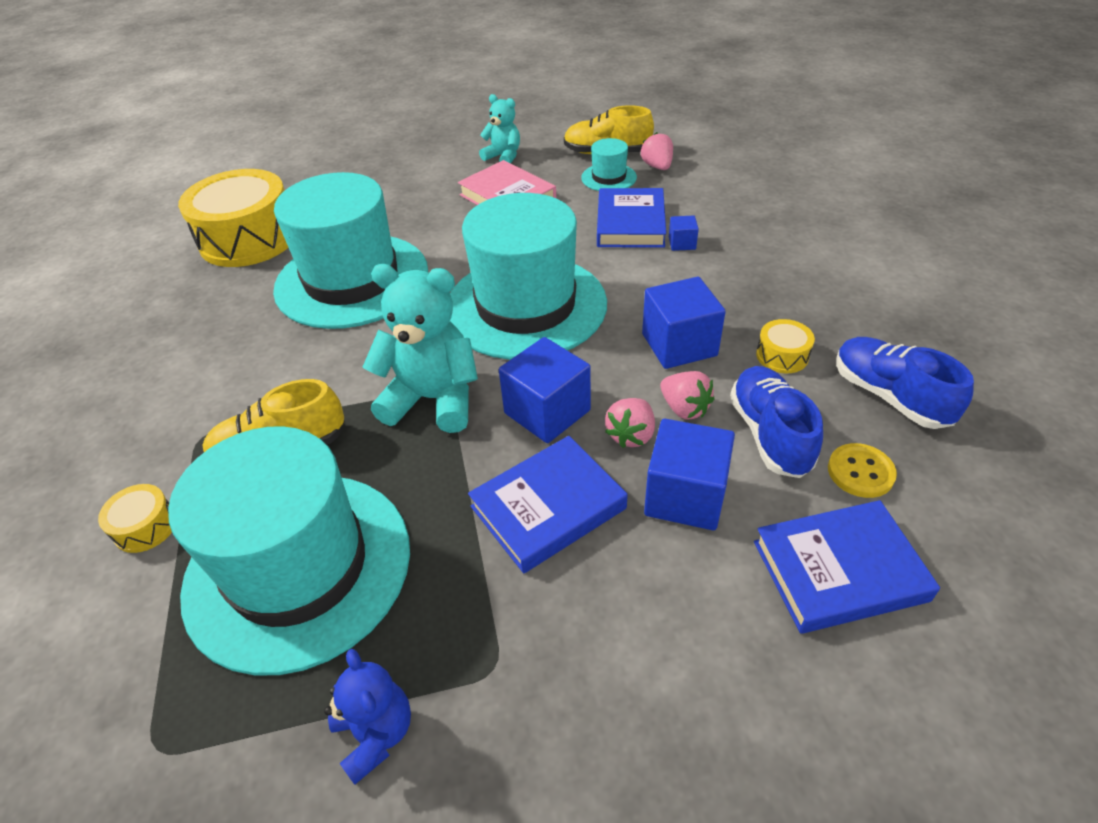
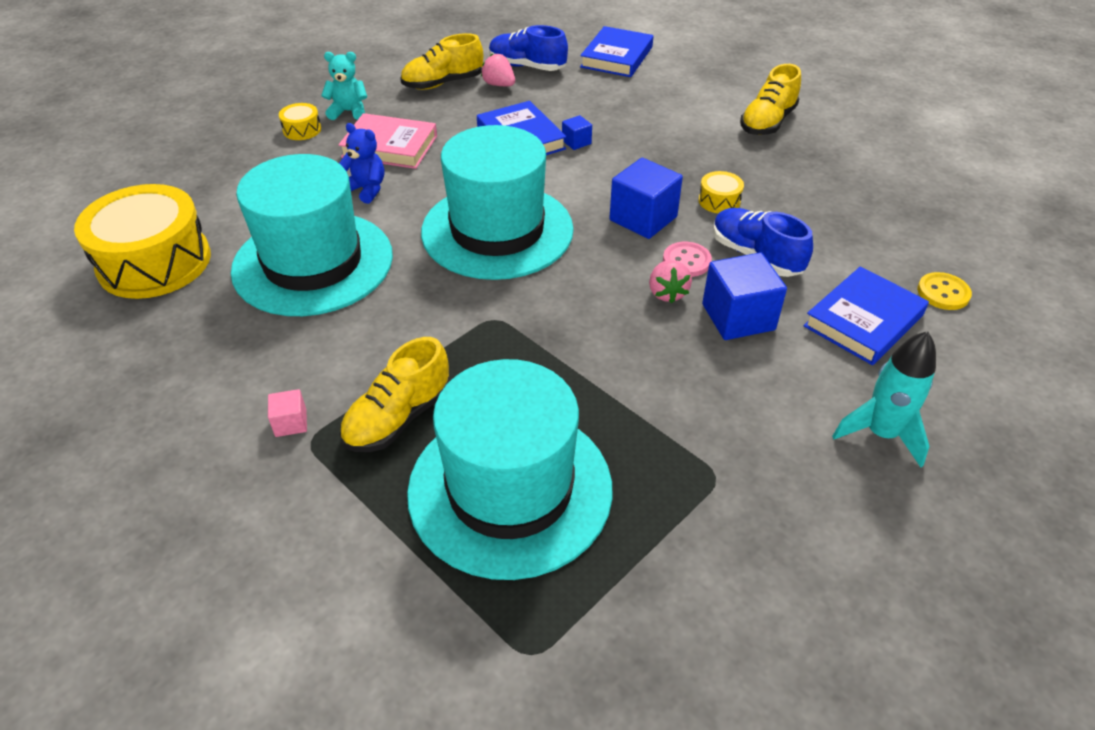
camera: 35 degrees left, 0 degrees up
(145, 526) = (339, 528): yellow drum -> yellow drum (302, 130)
(204, 413) = (291, 423): none -> pink cube
(375, 733) = (678, 554): blue teddy bear -> blue teddy bear (366, 189)
(433, 399) = (492, 328): turquoise teddy bear -> none
(547, 412) = (592, 301): blue cube -> none
(548, 507) = (655, 364): blue book -> blue book (617, 57)
(609, 177) = (466, 105): turquoise hat -> none
(684, 408) = (686, 261): pink strawberry -> pink button
(732, 728) = (880, 434): none -> turquoise rocket
(860, 472) = (828, 257): yellow button -> yellow button (943, 293)
(889, 396) = (806, 203): blue shoe -> blue shoe (527, 67)
(922, 286) = (767, 122): none -> yellow shoe

